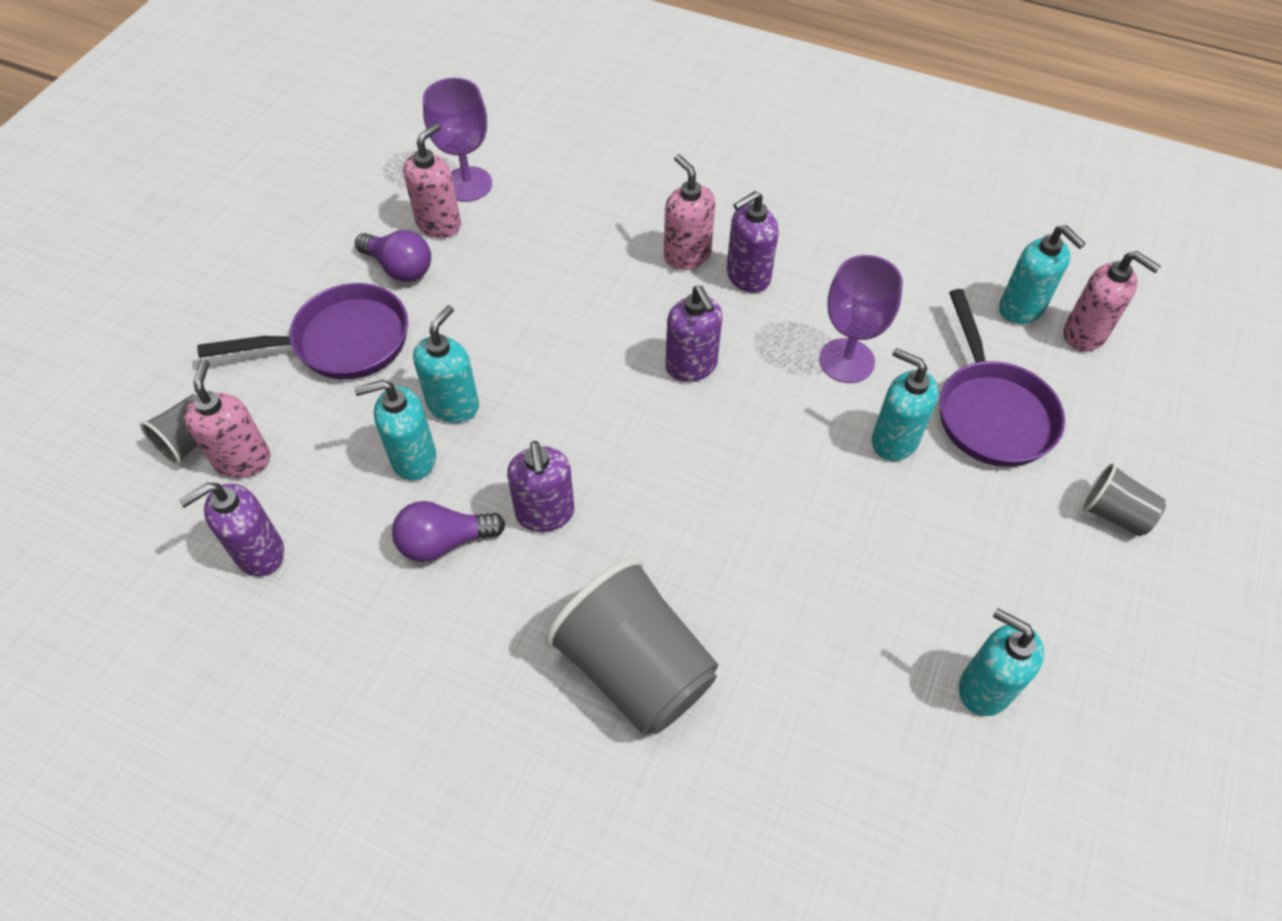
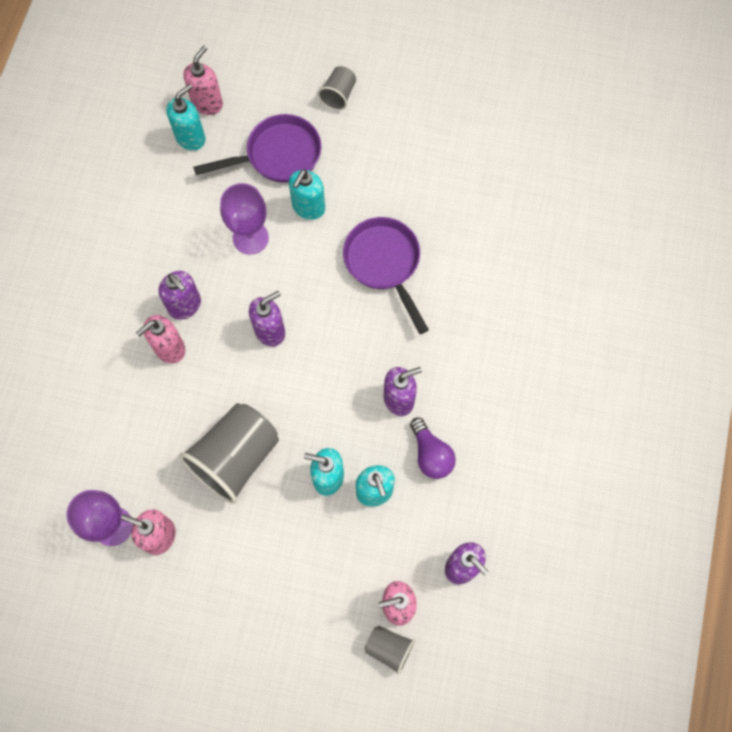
camera: 100 degrees left, 15 degrees up
(342, 342) = (286, 572): purple pan -> purple pan (384, 264)
(399, 268) = (209, 553): purple light bulb -> none
(635, 669) = (486, 330): grey cup -> grey cup (235, 458)
(984, 688) = (457, 159): turquoise soap dispenser -> none

